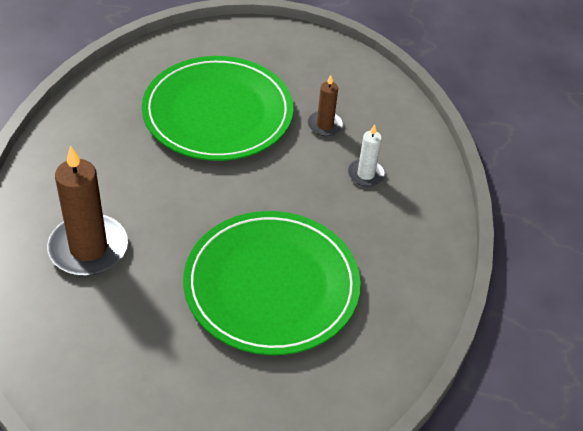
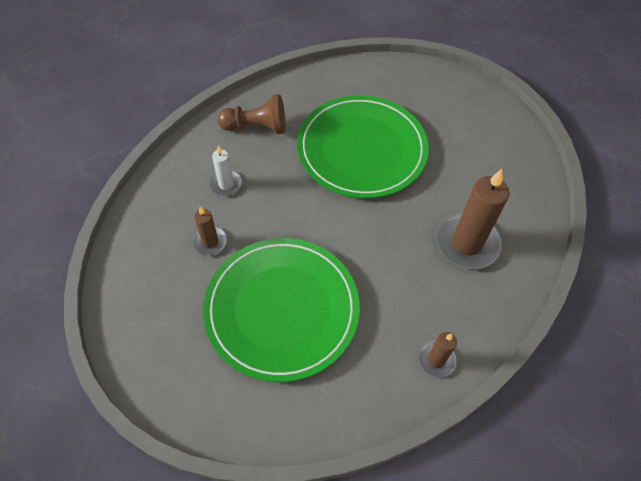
camera: 140 degrees left, 10 degrees up
(62, 142) = (436, 360): none -> brown candle
(403, 244) = (256, 127): none -> brown pawn

